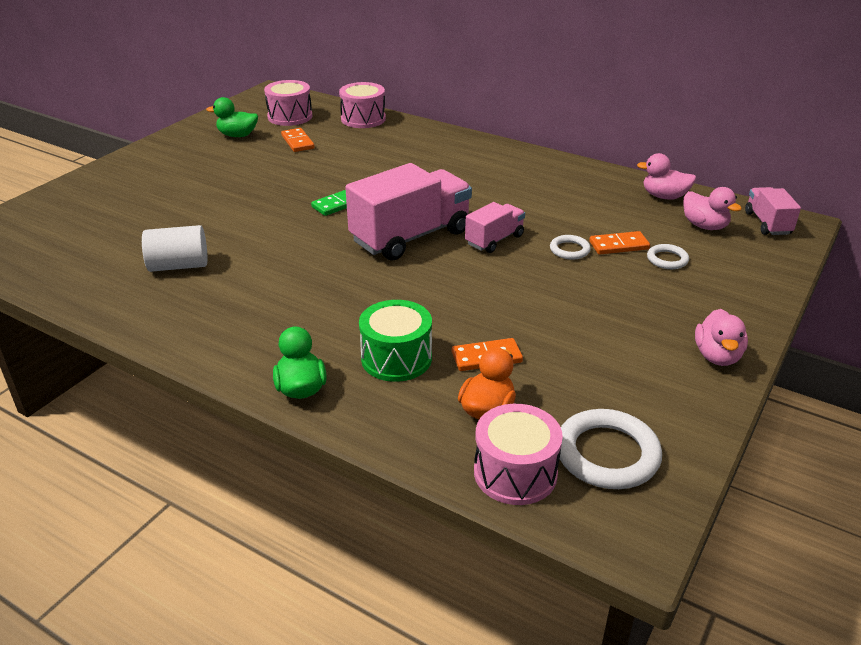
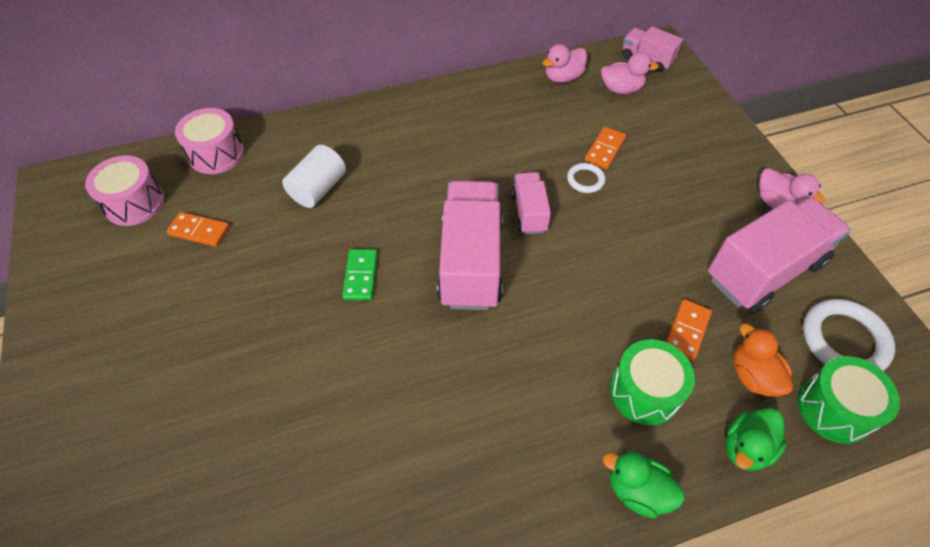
camera: 50 degrees left, 20 degrees up
(179, 265) = (341, 480): white cylinder -> white cylinder (318, 189)
(237, 135) = (118, 270): green duck -> green duck (746, 448)
(515, 473) = (834, 409): pink drum -> green drum
(619, 376) = (764, 270): none -> pink truck
(667, 259) = (646, 139): white ring -> none

